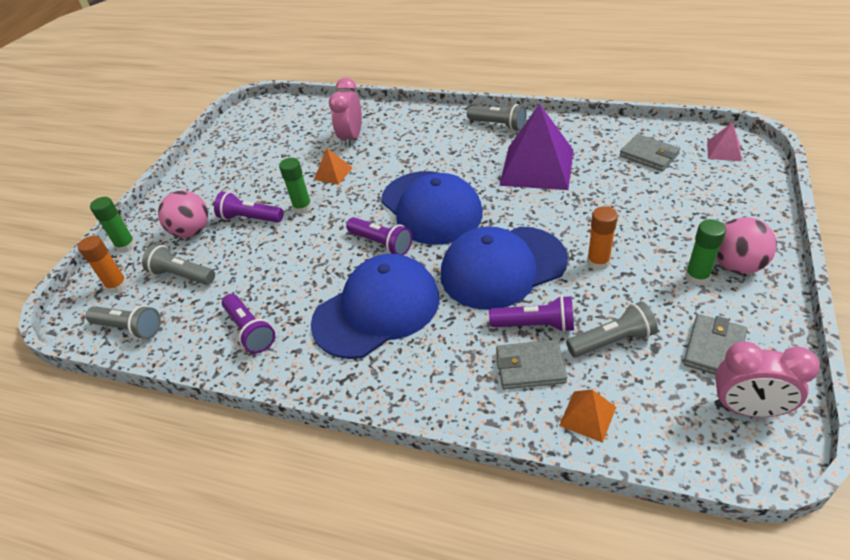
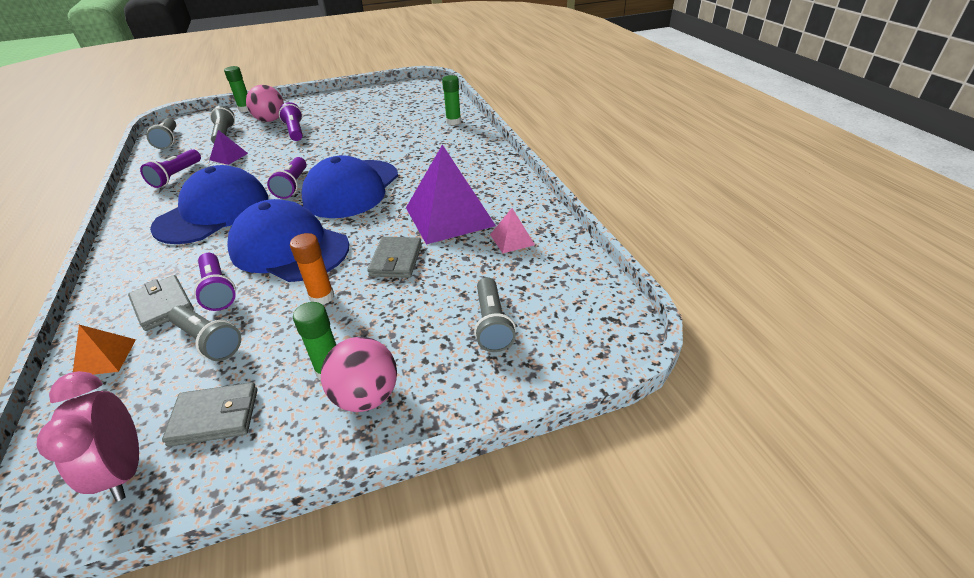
camera: 50 degrees right, 5 degrees down
(117, 286) = (206, 122): orange glue stick -> none
(250, 280) = (229, 156): none -> purple pyramid
(302, 208) = (318, 143): green glue stick -> green glue stick (453, 122)
(333, 173) = (368, 137): orange pyramid -> none
(352, 138) = (419, 127): pink clock -> none
(377, 310) = (213, 212): blue cap -> blue cap turned 75 degrees counterclockwise
(498, 125) = (499, 176): grey flashlight -> grey flashlight (492, 324)
(649, 155) = (528, 273): grey wallet -> grey wallet (396, 260)
(723, 151) = (589, 324): pink pyramid -> pink pyramid (512, 239)

